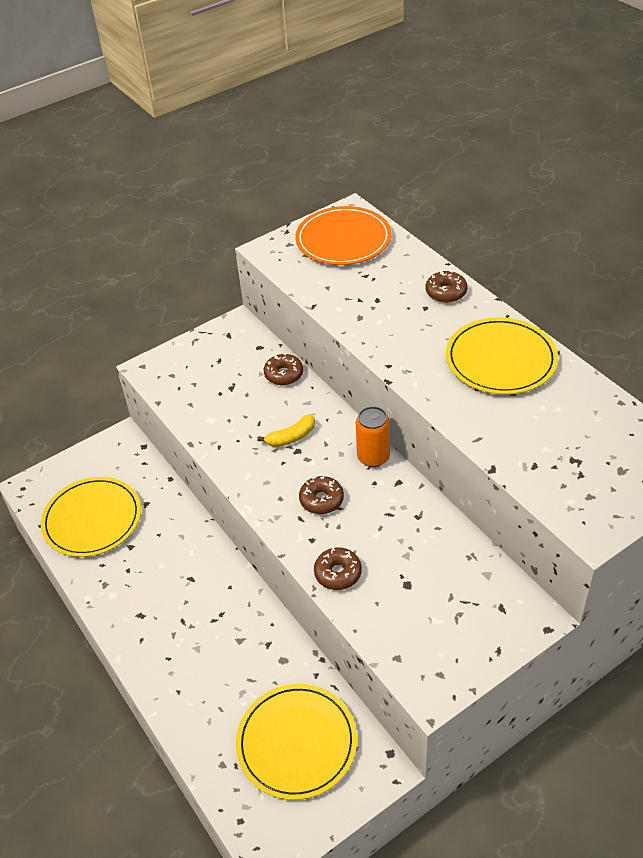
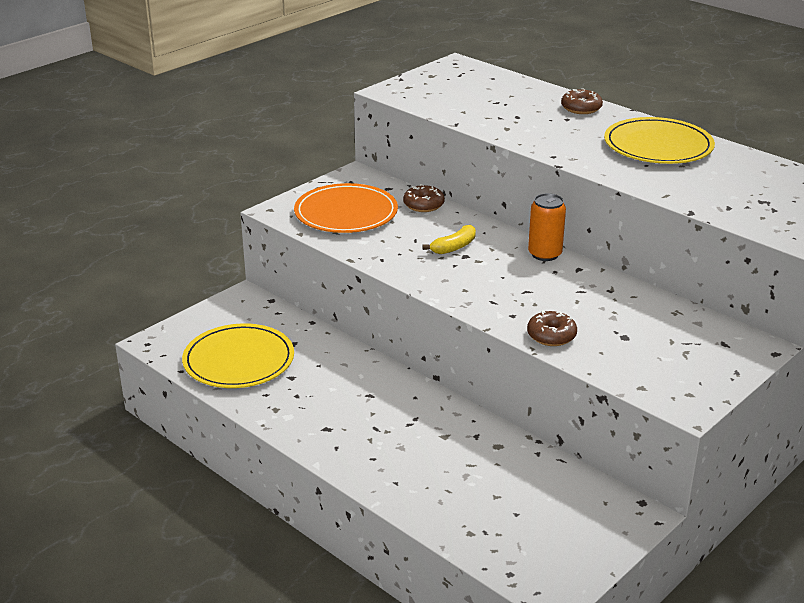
camera: 15 degrees left, 15 degrees down
(297, 743) = (542, 506): yellow plate -> none
(321, 500) = (508, 287): brown donut -> none
(343, 239) = (461, 81): orange plate -> orange plate (346, 213)

